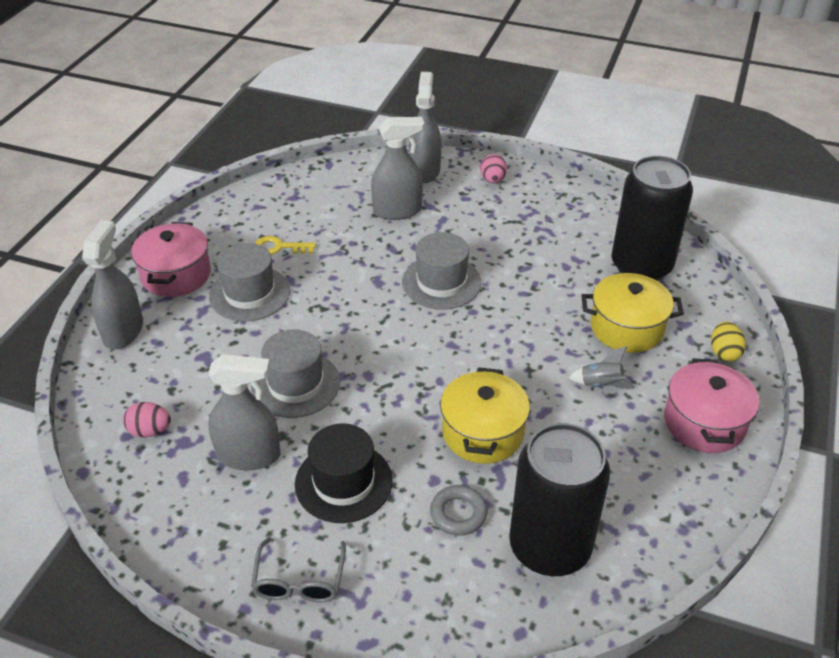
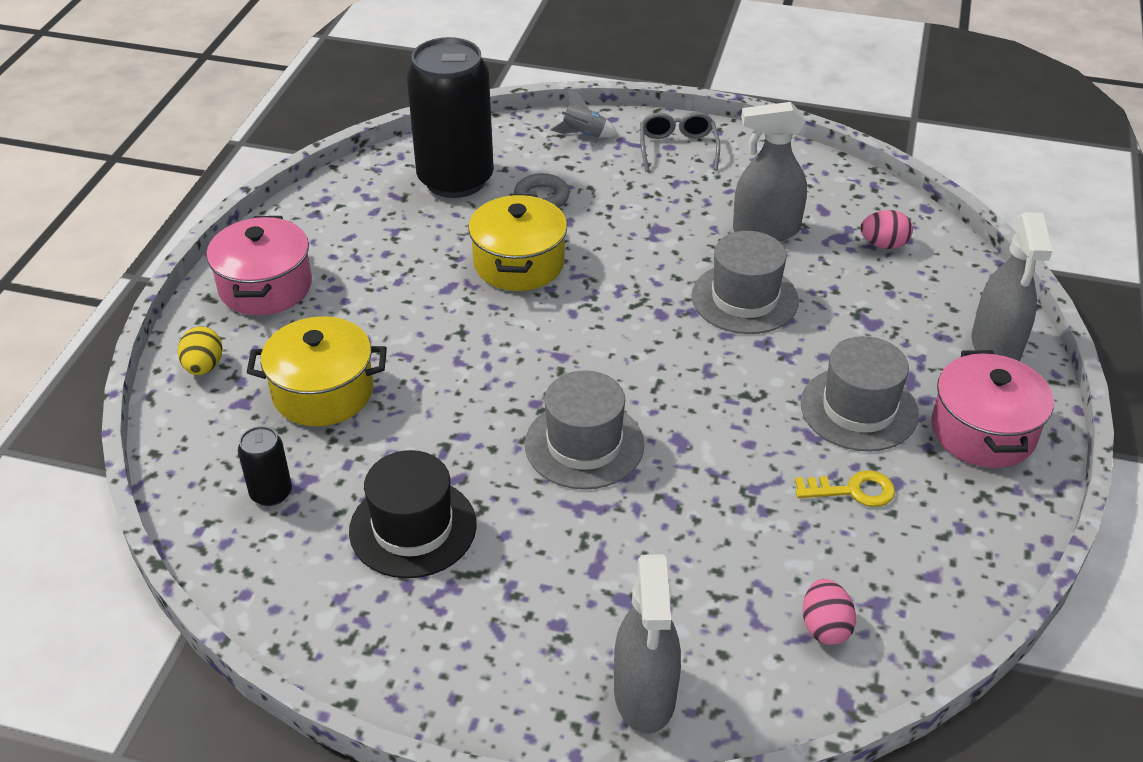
camera: 175 degrees right, 0 degrees up
(343, 482) = (659, 214): black hat -> black hat (413, 528)
(397, 211) = (678, 582): grey spray bottle -> none
(492, 180) = (506, 677): pink egg -> pink egg (825, 627)
(601, 384) = (375, 319): grey rocket -> grey rocket (584, 134)
(641, 266) = (271, 493): black can -> black can, size x0.43

